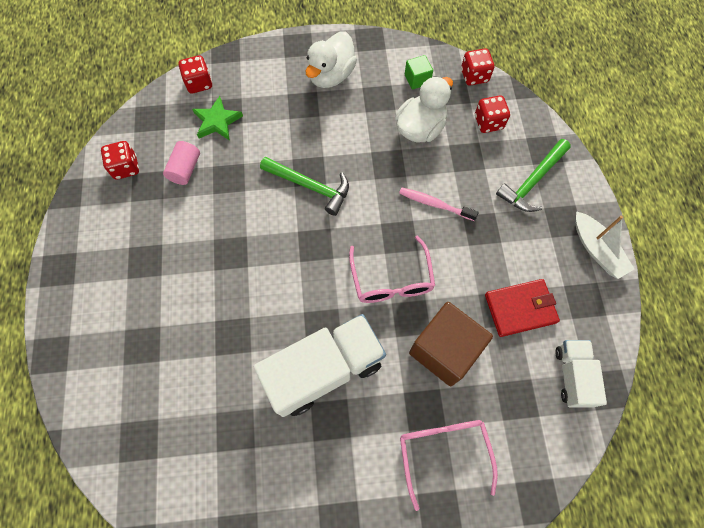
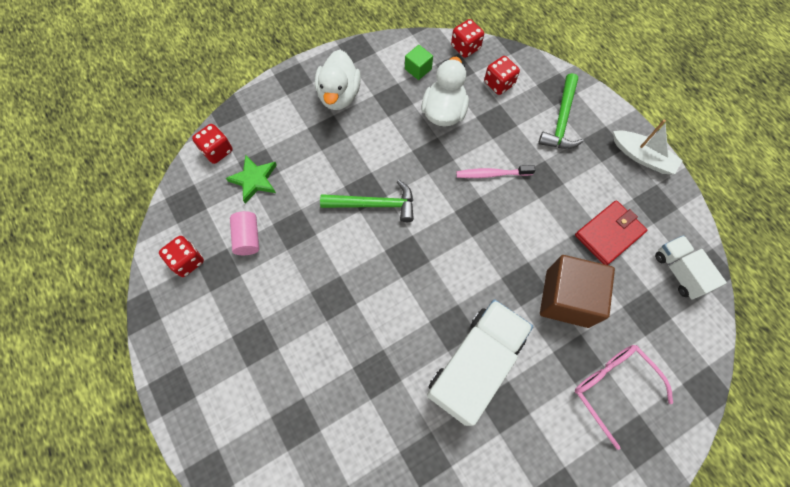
camera: 25 degrees left, 0 degrees up
(391, 280) = (490, 257): pink glasses -> none

